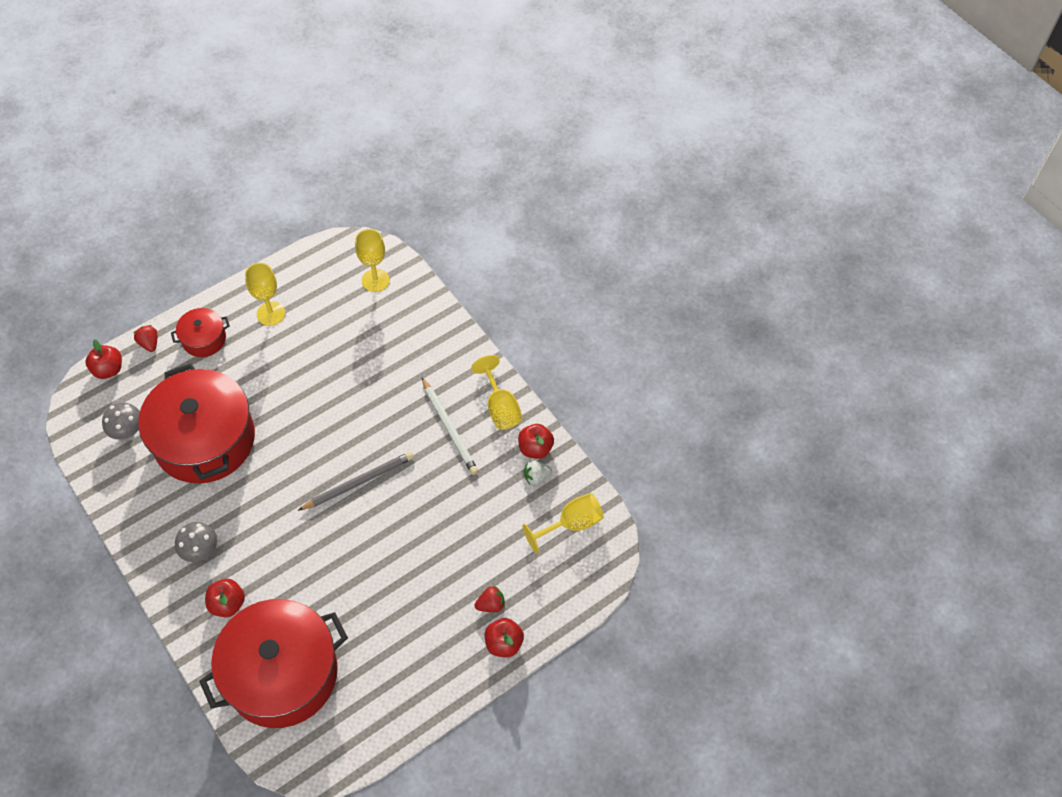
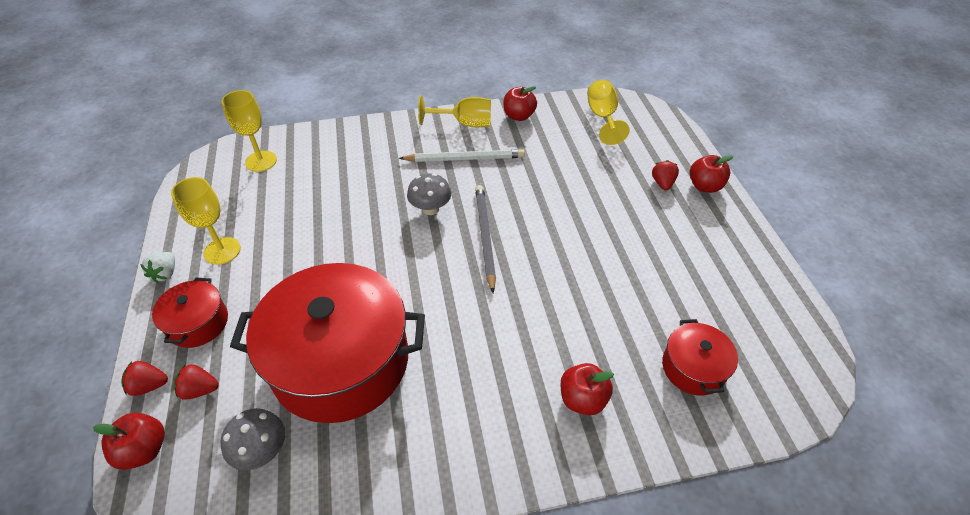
camera: 65 degrees left, 10 degrees down
(156, 372) = (200, 390): none -> red strawberry
(200, 550) = (494, 409): grey mushroom -> grey mushroom (430, 209)
(282, 674) = (693, 368): red pot -> red pot, size x0.46
(536, 477) = (547, 123): white strawberry -> white strawberry (165, 273)

